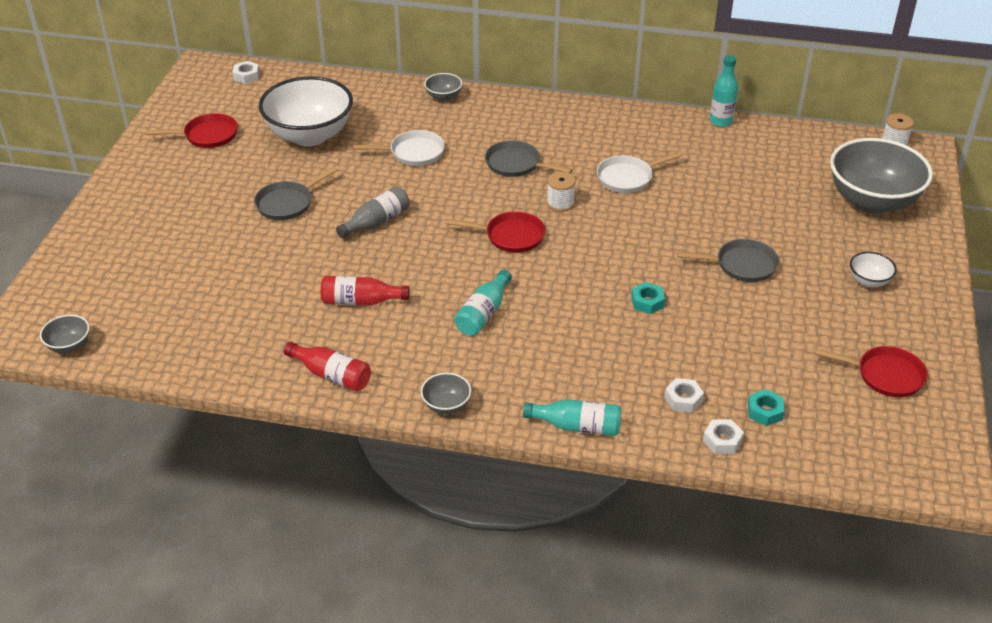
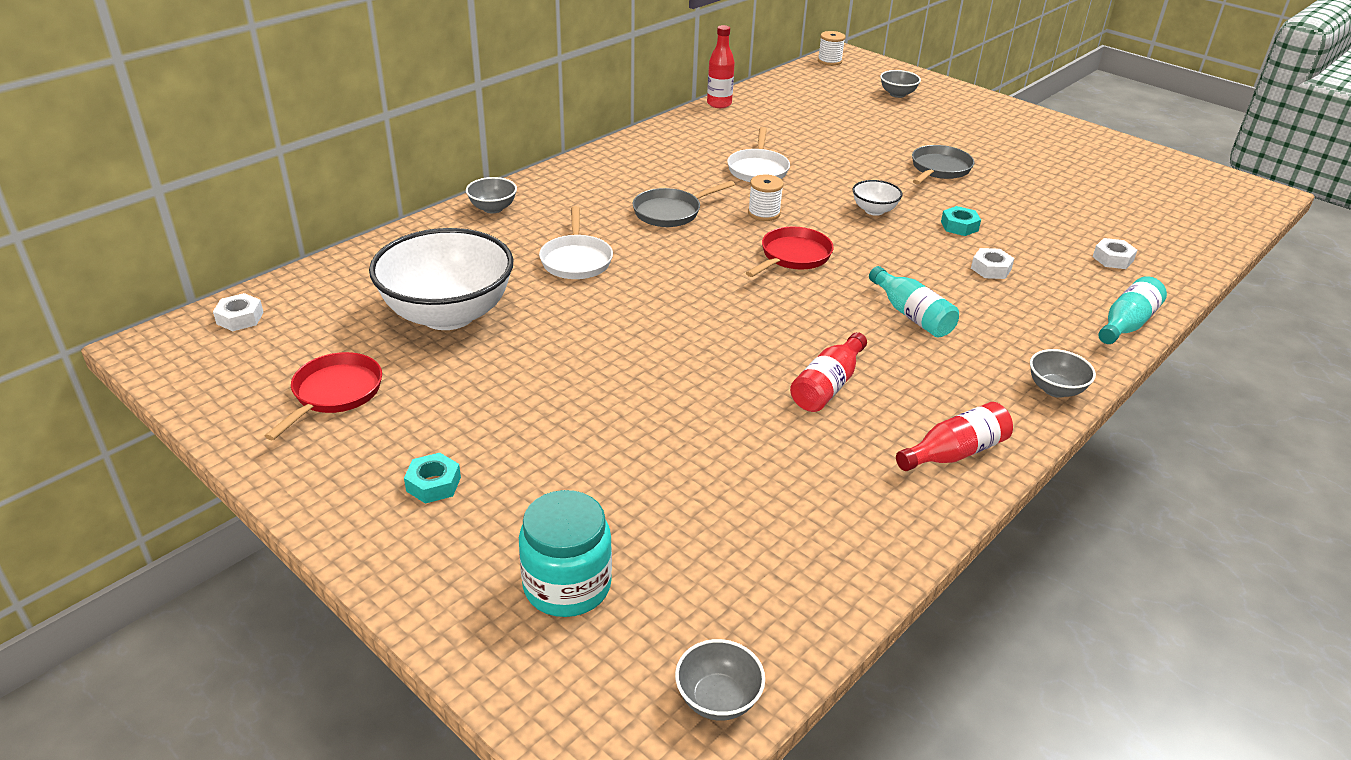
camera: 60 degrees left, 5 degrees down
(115, 270) = (567, 585): none -> turquoise jar
(287, 203) = (574, 377): grey pan -> none
(376, 222) = (684, 326): grey bottle -> none
(413, 153) = (576, 260): white pan -> white pan turned 150 degrees clockwise
(721, 121) = (719, 104): turquoise bottle -> red bottle
(722, 441) = (1178, 261): white nut -> white nut (991, 269)
(765, 411) = (1147, 230): turquoise nut -> turquoise nut (433, 484)
(869, 281) = (1001, 132): white bowl -> white bowl (874, 210)
(872, 201) = (897, 94): grey bowl -> grey bowl, size x0.43
(885, 375) = (1125, 169): red pan -> none

